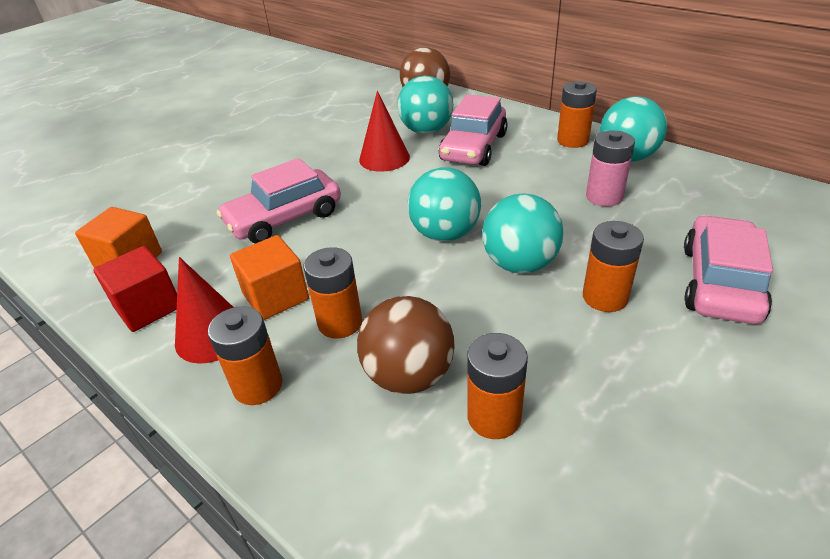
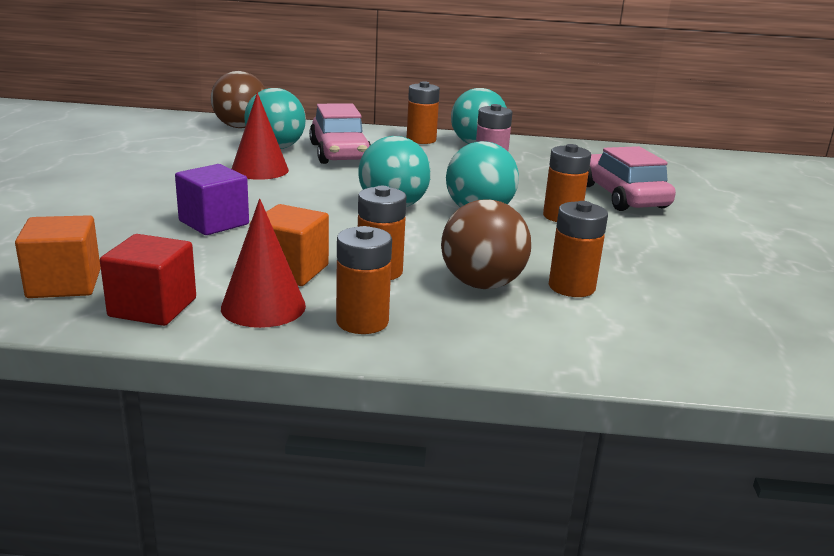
camera: 40 degrees left, 15 degrees down
(284, 218) = (214, 223): pink car -> purple cube

